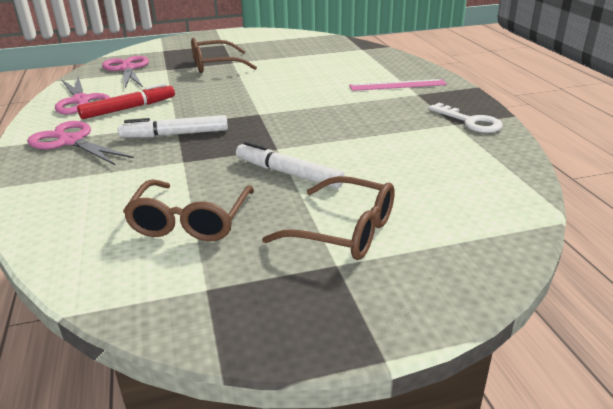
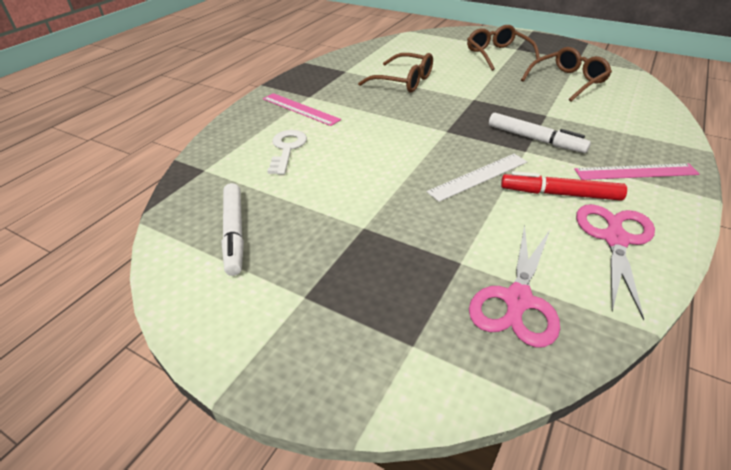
camera: 135 degrees left, 10 degrees up
(70, 141) = (635, 172): pink scissors -> pink ruler
(195, 98) = (478, 176): none -> white ruler
(215, 65) = (392, 232): brown glasses -> brown glasses (403, 81)
(288, 173) = (488, 83): white marker -> white marker (234, 233)
(470, 122) = (335, 68): white key -> white key (287, 149)

